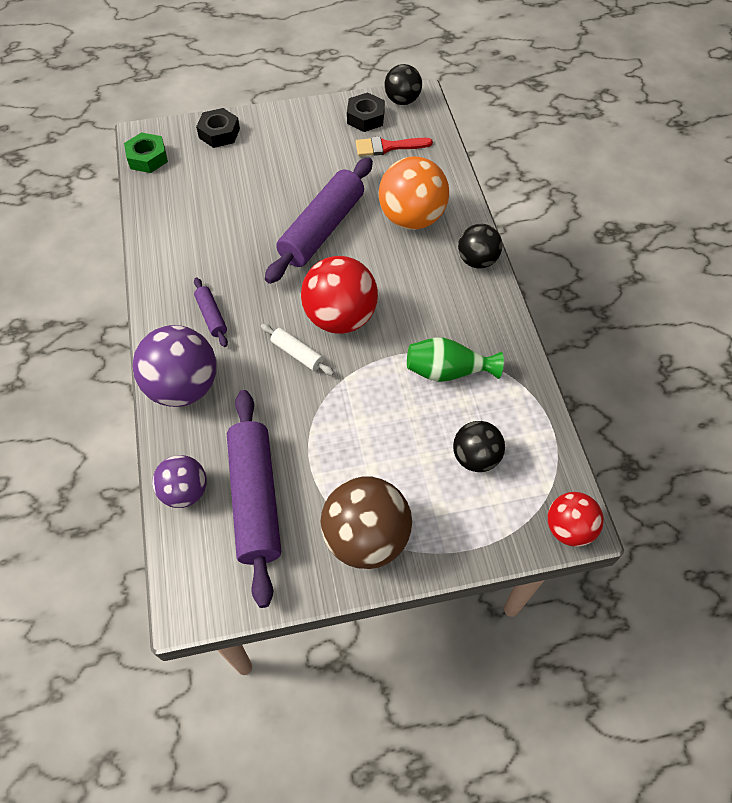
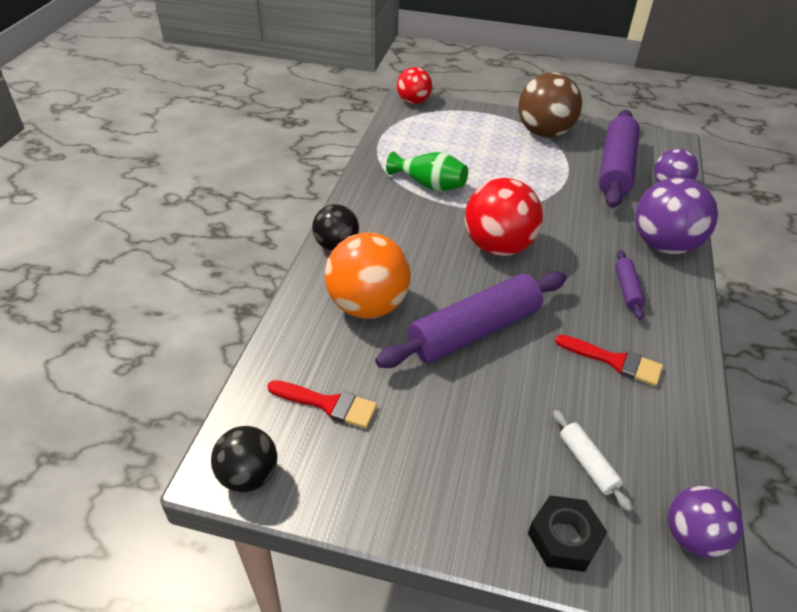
camera: 155 degrees left, 15 degrees down
(147, 158) = (693, 537): green nut -> purple ball
(210, 245) = (614, 361): none -> red brush
(297, 354) = (551, 234): white rolling pin -> white rolling pin (588, 463)
(365, 117) = (324, 467): black nut -> none
(475, 457) = (446, 141): black ball -> none

